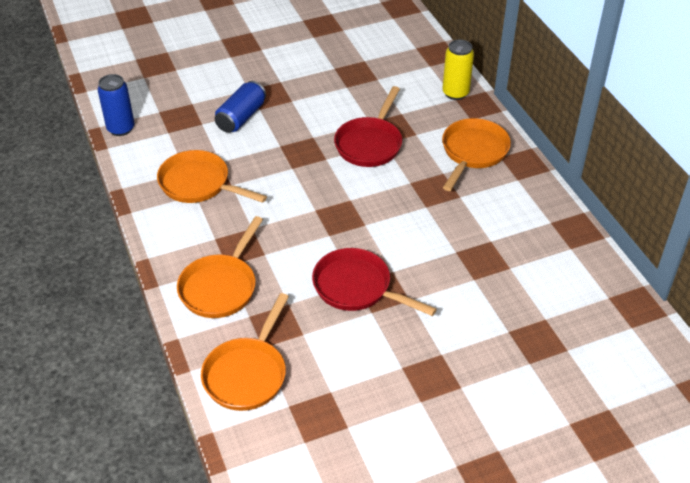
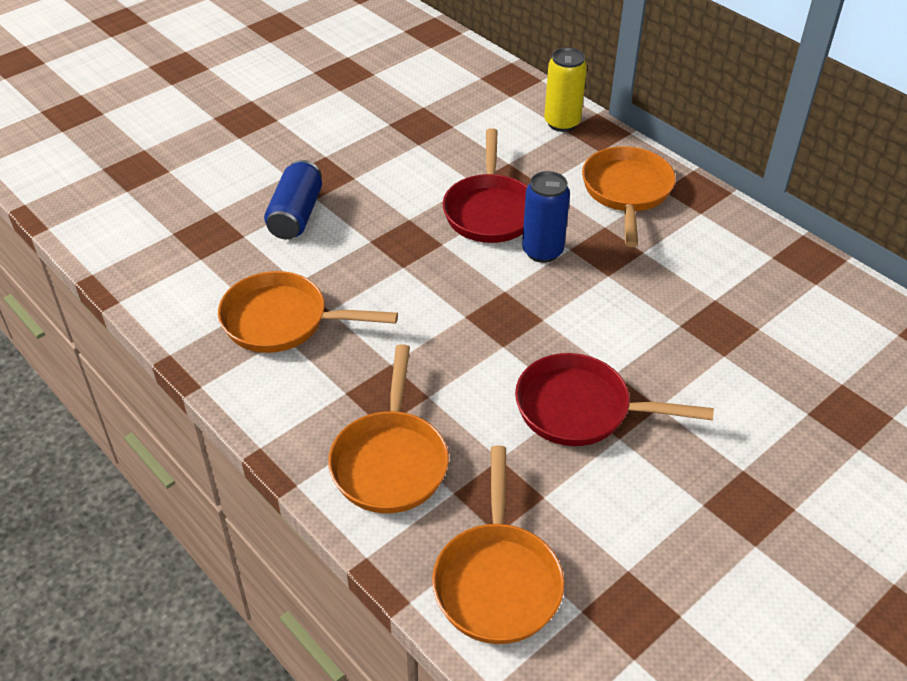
camera: 20 degrees left, 0 degrees up
(121, 128) = (127, 269): blue can -> blue can (542, 251)

